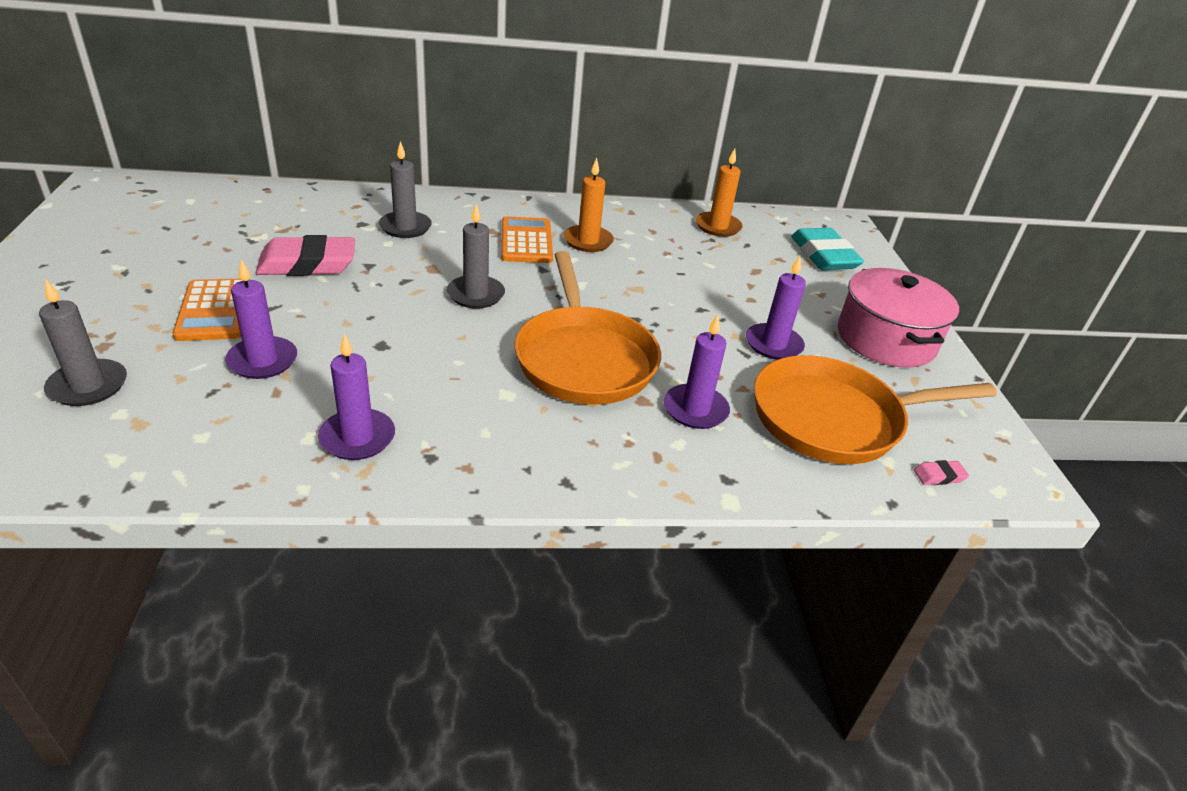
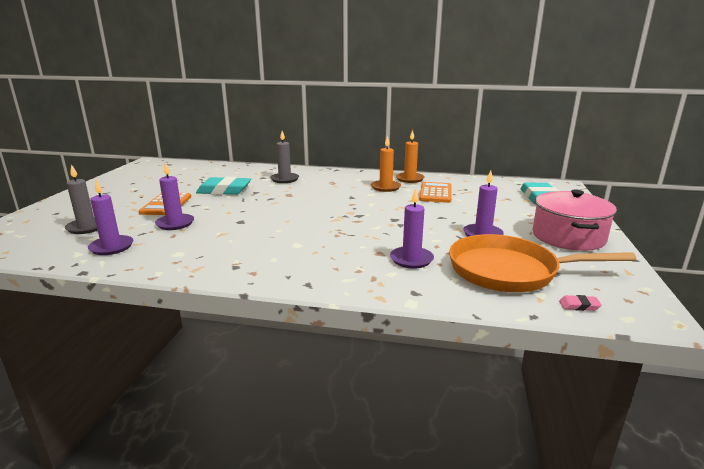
camera: 20 degrees right, 15 degrees down
(307, 264) = (224, 190): pink eraser -> turquoise eraser
(357, 438) = (201, 255): purple candle -> purple candle (111, 247)
(476, 295) = (306, 205): grey candle -> none
(526, 241) = (349, 186): orange calculator -> orange calculator (435, 193)
(584, 358) = (353, 233): orange pan -> none
(718, 226) = (472, 184): orange candle -> orange candle (410, 179)

